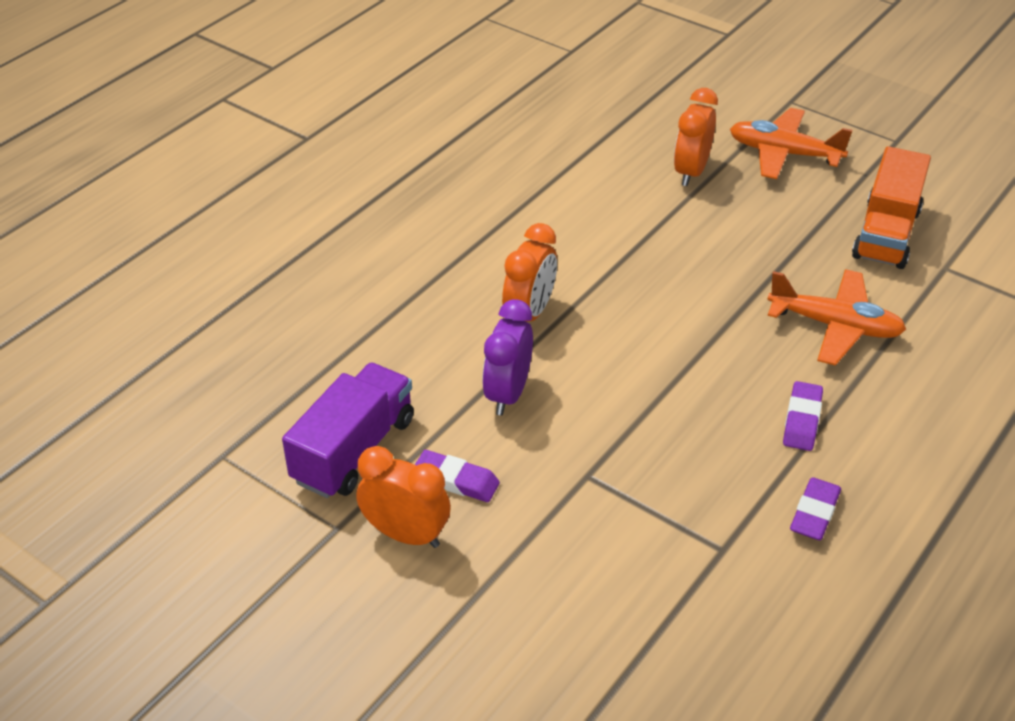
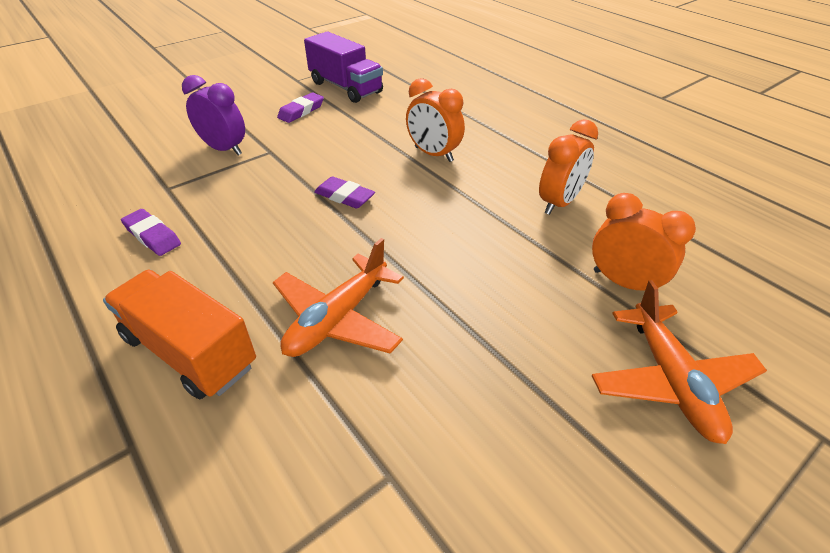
camera: 105 degrees right, 0 degrees up
(406, 534) = (276, 95): orange clock -> orange clock (559, 203)
(507, 394) = (359, 135): purple clock -> purple clock (224, 149)
(783, 153) = (671, 381): orange plane -> orange plane turned 135 degrees clockwise
(802, 420) = (241, 257): purple eraser -> purple eraser (344, 196)
(886, 234) = (478, 432): orange truck -> orange truck (190, 351)

